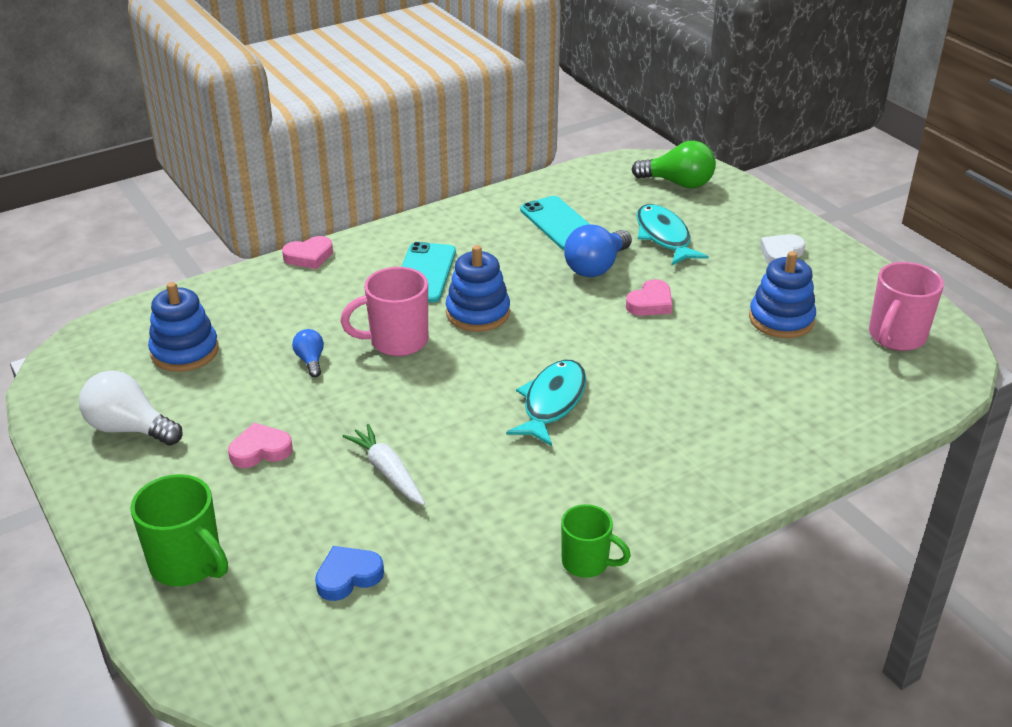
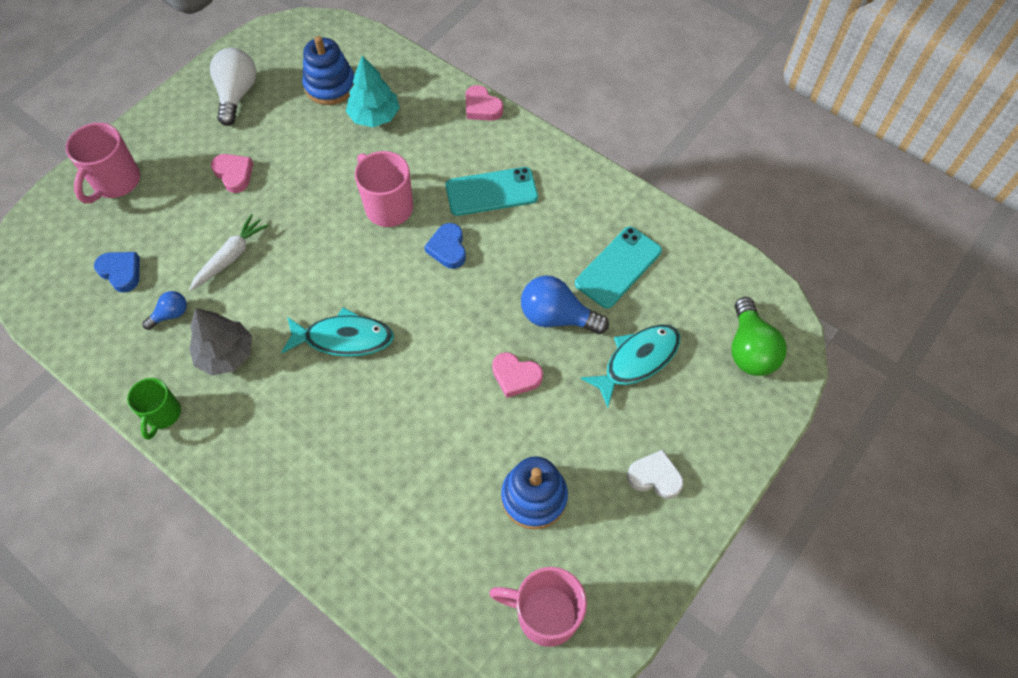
camera: 70 degrees right, 25 degrees up
(188, 564) = (116, 182): green mug -> pink mug
(260, 327) = (374, 116): none -> turquoise tree
(310, 361) = (344, 162): blue light bulb -> blue light bulb (170, 314)
(478, 313) = (448, 248): blue stacking toy -> blue heart
(527, 496) = (226, 354): none -> grey tree

